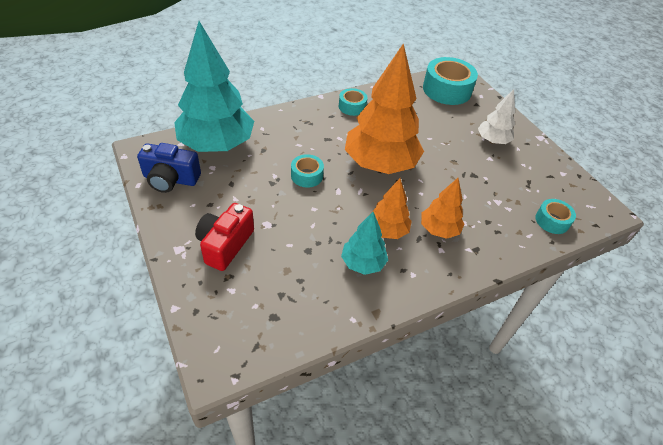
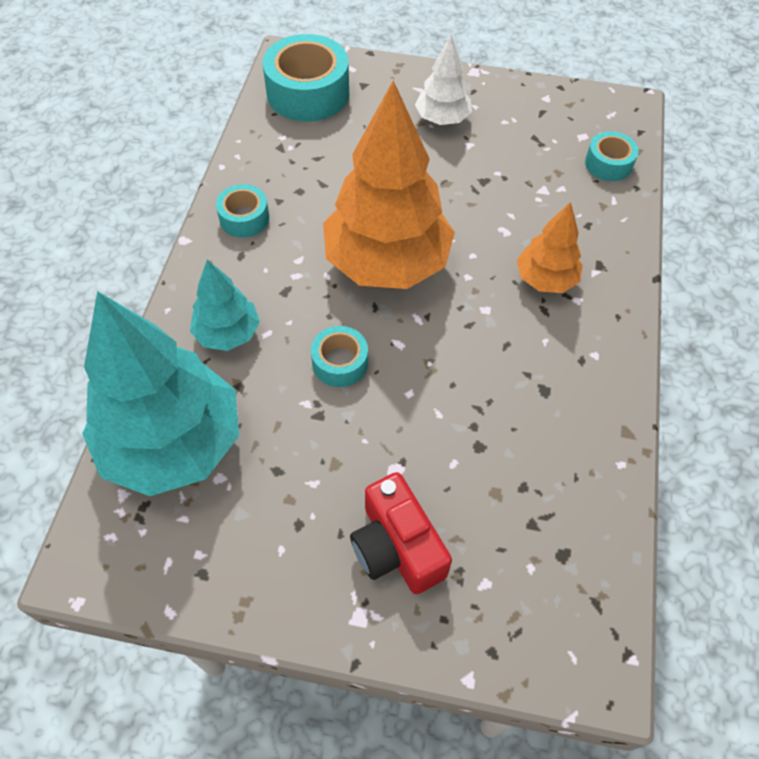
camera: 50 degrees left, 10 degrees up
(170, 179) = (198, 554): blue camera -> none
(363, 263) = (543, 396): turquoise tree -> turquoise tree (228, 333)
(387, 230) = (508, 334): orange tree -> none

